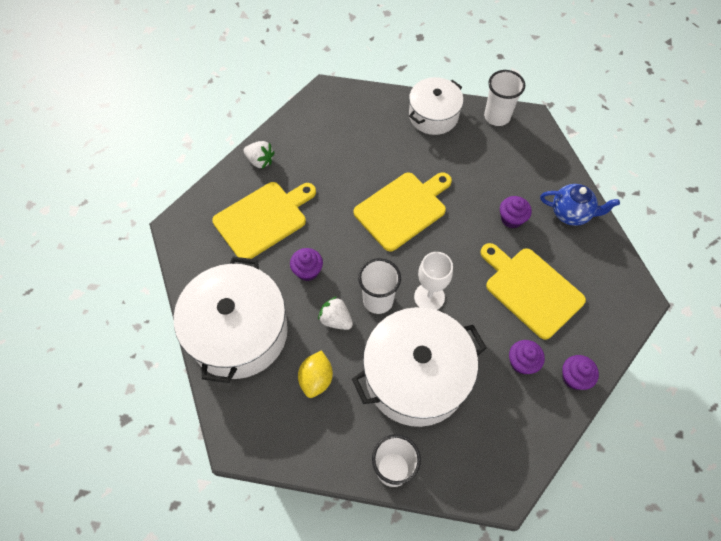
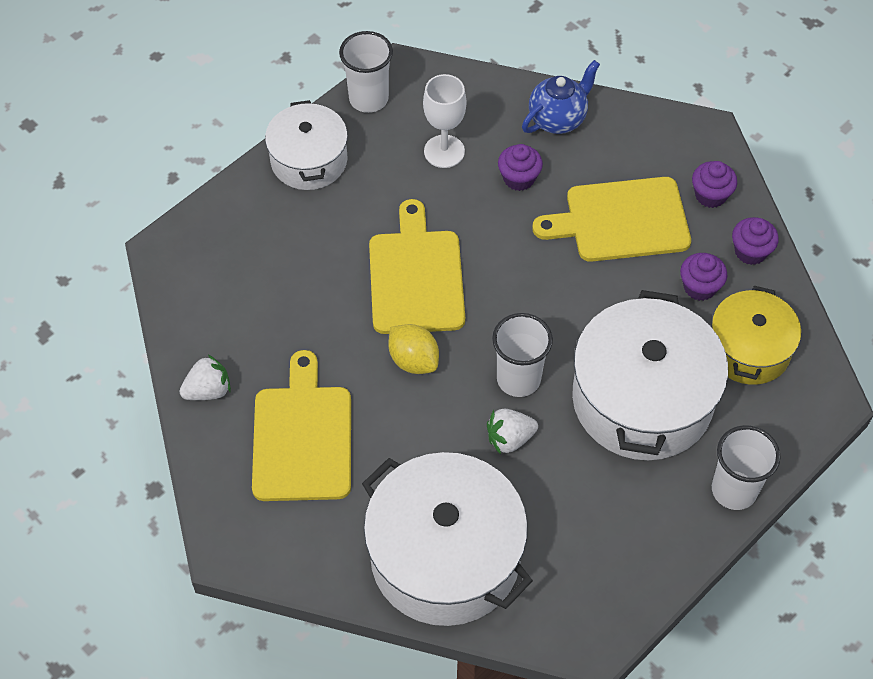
camera: 55 degrees left, 5 degrees down
(307, 271) = (419, 430): purple cupcake -> purple cupcake (710, 195)
(316, 379) = (571, 505): yellow lemon -> yellow lemon (413, 360)
(429, 297) = (554, 324): white goblet -> white goblet (444, 151)
(500, 419) = (748, 350): none -> yellow pot

